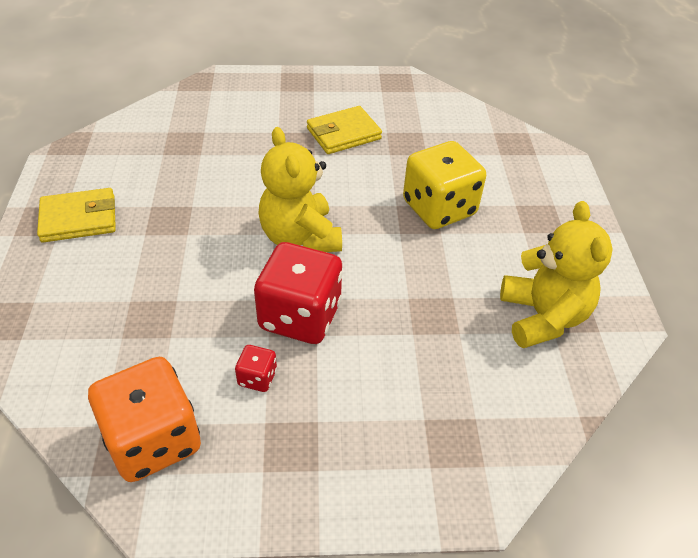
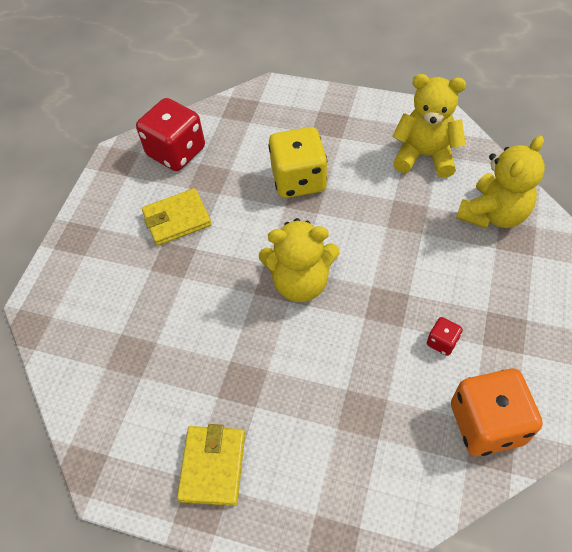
camera: 65 degrees left, 10 degrees up
(300, 316) = (388, 301): red dice -> red dice (176, 152)
(343, 134) = (177, 219): yellow wallet -> yellow wallet turned 75 degrees clockwise
(481, 408) = (493, 214): none -> yellow teddy bear

